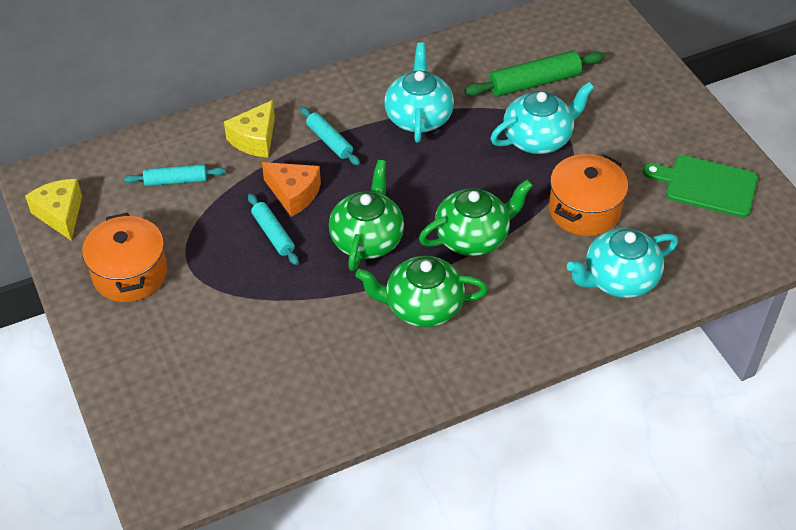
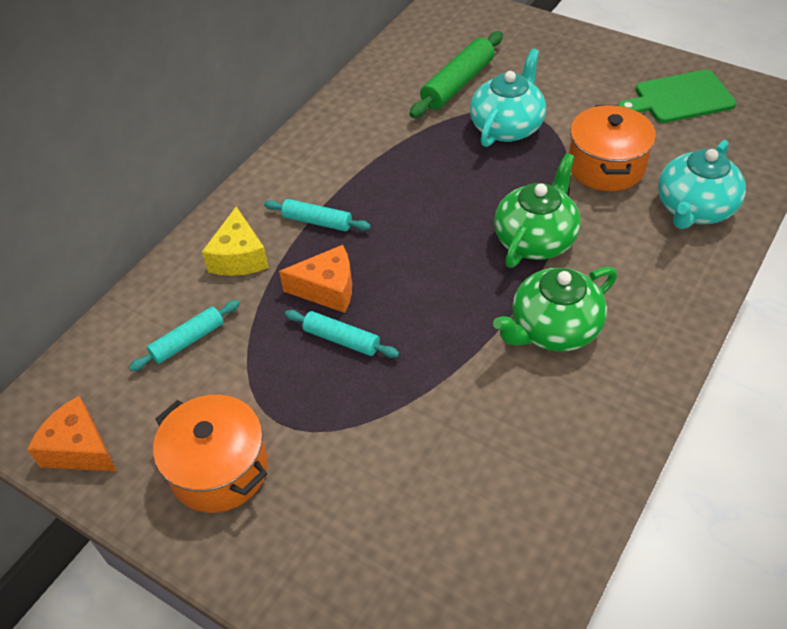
camera: 30 degrees left, 0 degrees up
(60, 214) = (80, 449): yellow cheese -> orange cheese
(367, 239) = (440, 293): green teapot -> none
(418, 116) = (383, 159): turquoise teapot -> none

